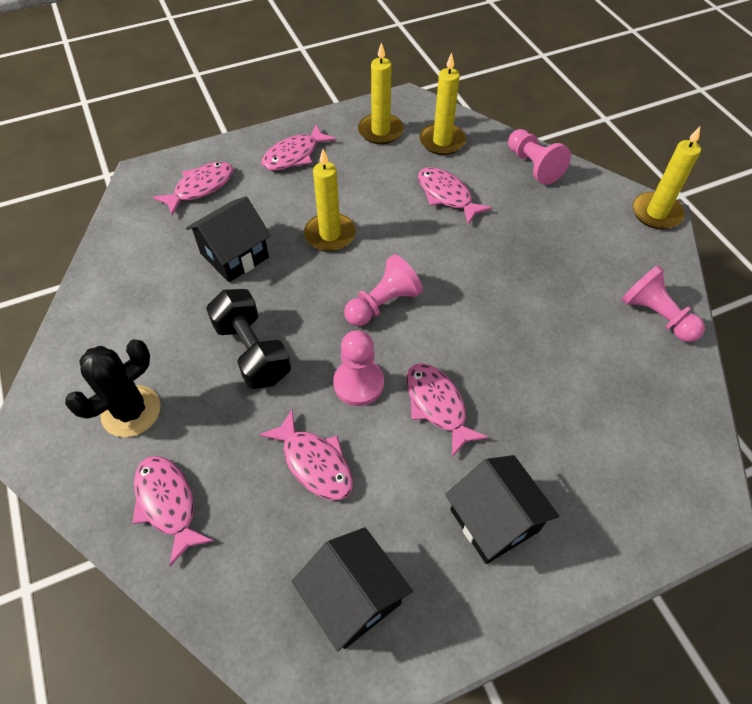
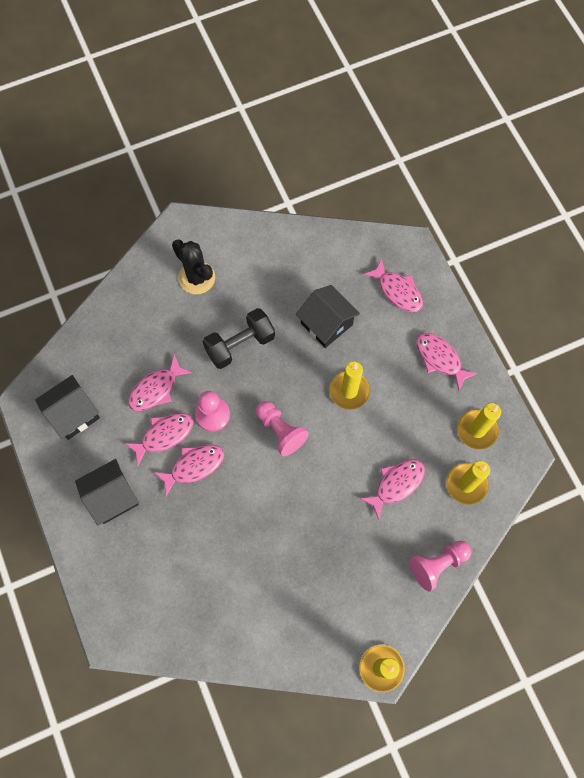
camera: 90 degrees right, 15 degrees up
(168, 504) = (134, 309): pink fish -> pink fish (164, 435)
(656, 316) = (268, 640): pink pawn -> none

